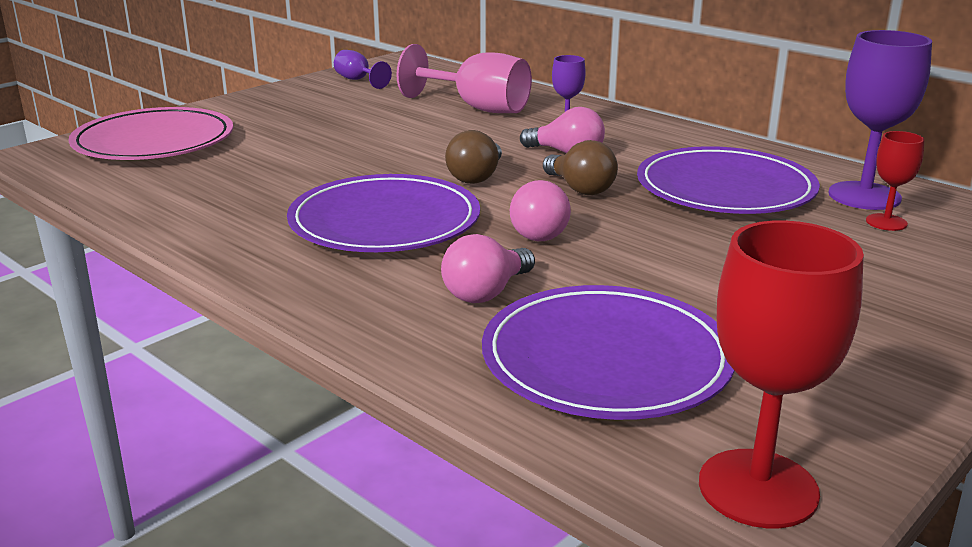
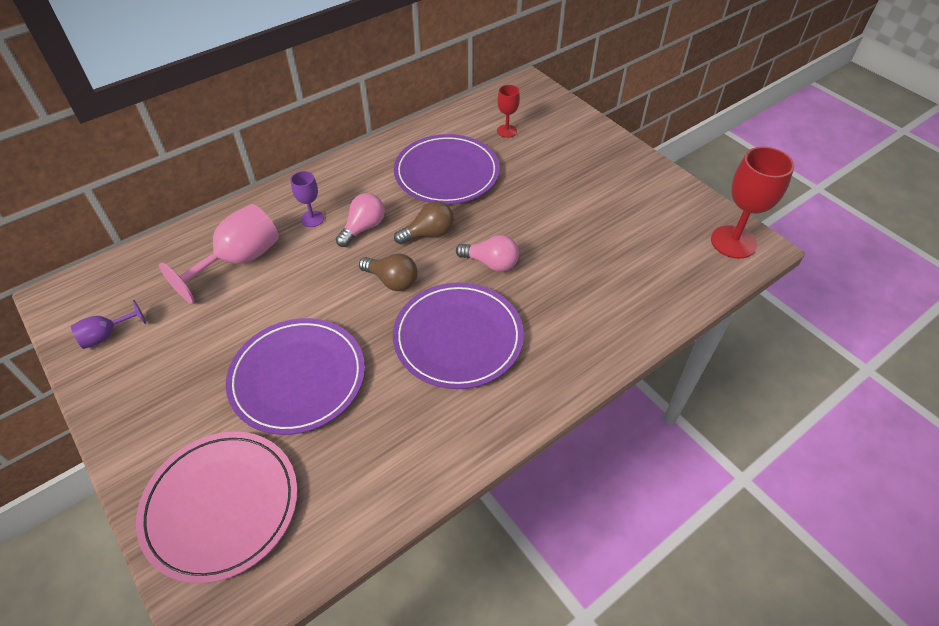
camera: 80 degrees left, 25 degrees up
(486, 292) = (566, 299): pink light bulb -> none
(606, 359) = (639, 265): purple plate -> purple plate (297, 378)
(864, 196) = (471, 127): purple goblet -> none

